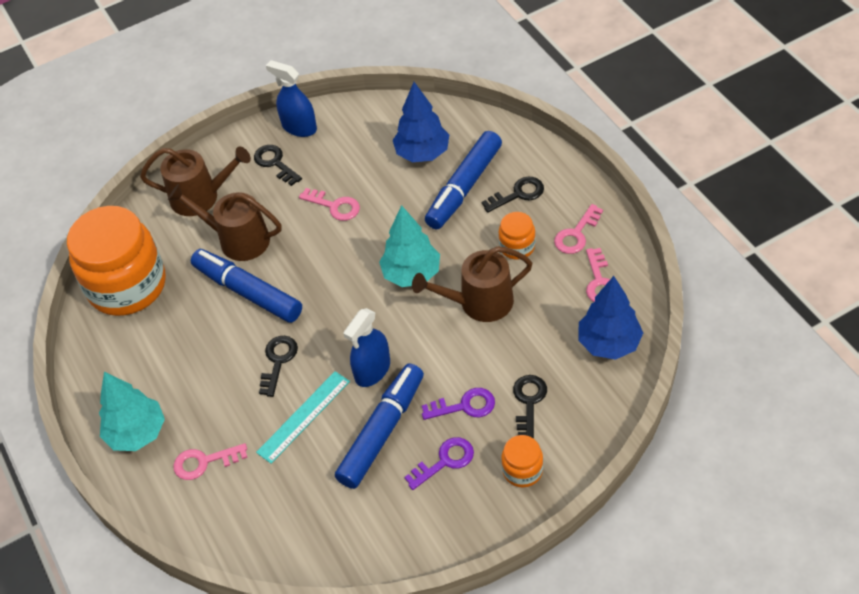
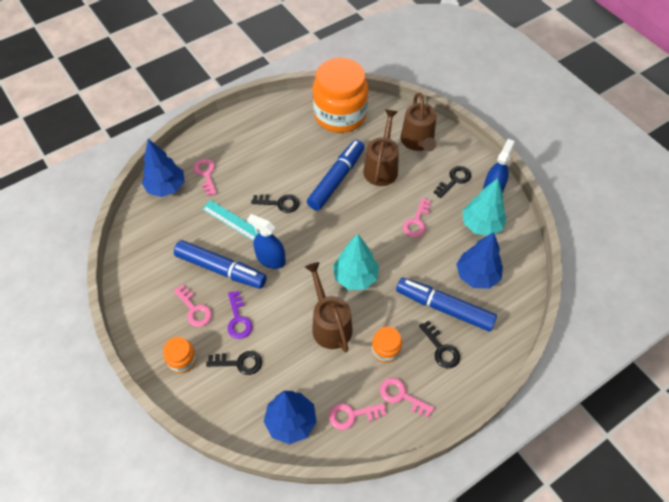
camera: 80 degrees right, 5 degrees up
(137, 433) = (229, 138): turquoise tree -> turquoise tree (481, 225)
(219, 518) = (166, 187): none -> blue tree
(445, 461) = (194, 309): purple key -> pink key

